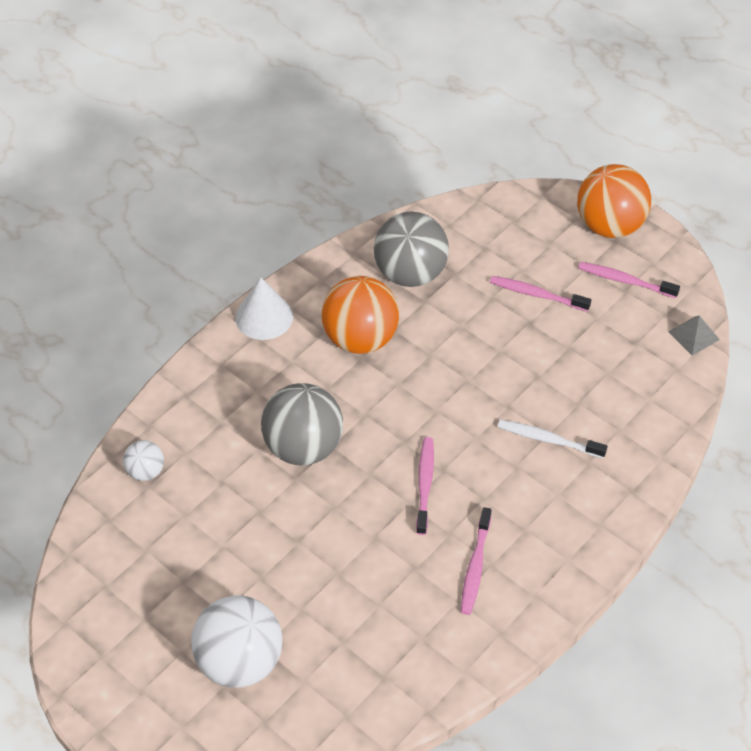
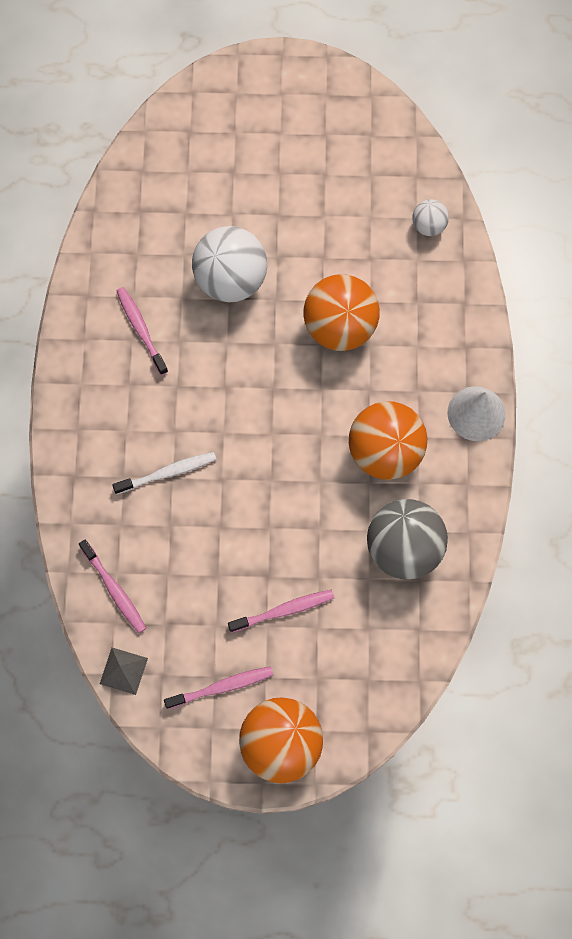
camera: 140 degrees right, 20 degrees up
(240, 661) = (238, 153): white ball -> white ball (231, 280)
(303, 447) = (339, 327): grey ball -> orange ball
(425, 484) = (228, 365): pink toothbrush -> pink toothbrush (114, 590)

